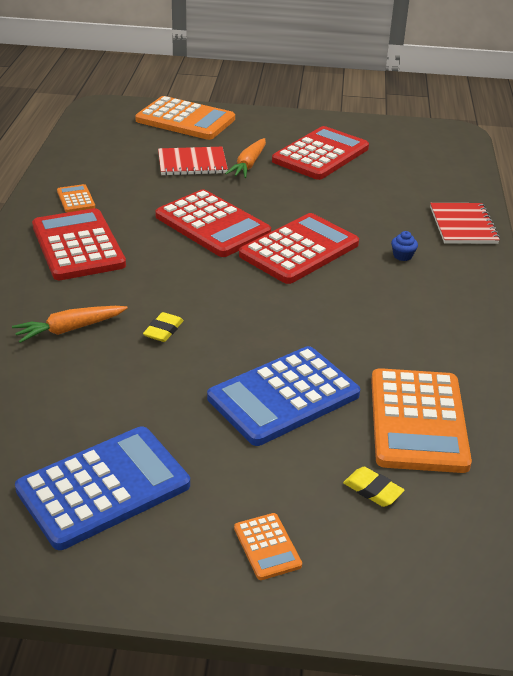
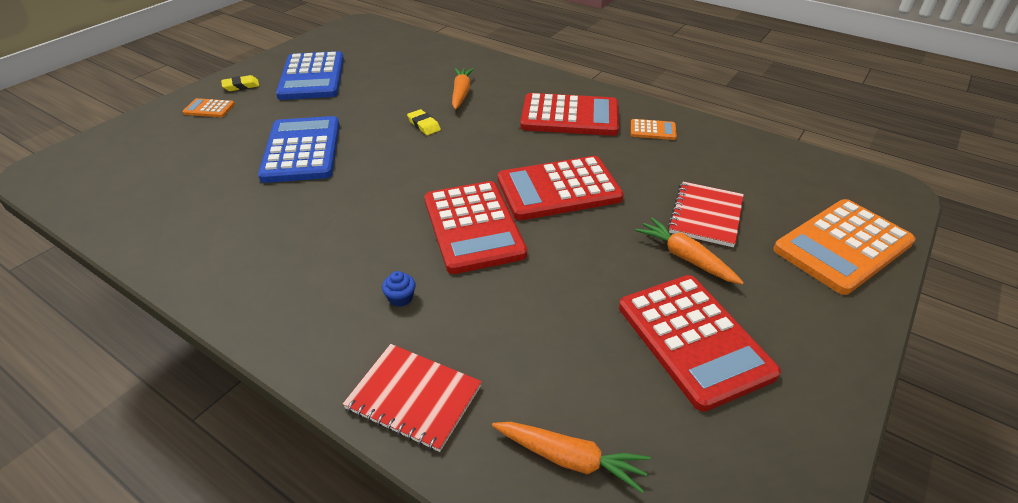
camera: 120 degrees right, 5 degrees up
(372, 490) = (187, 154): yellow eraser -> yellow eraser (241, 86)
(418, 421) = (205, 197): orange calculator -> none
(437, 174) = (570, 459): none -> orange carrot

